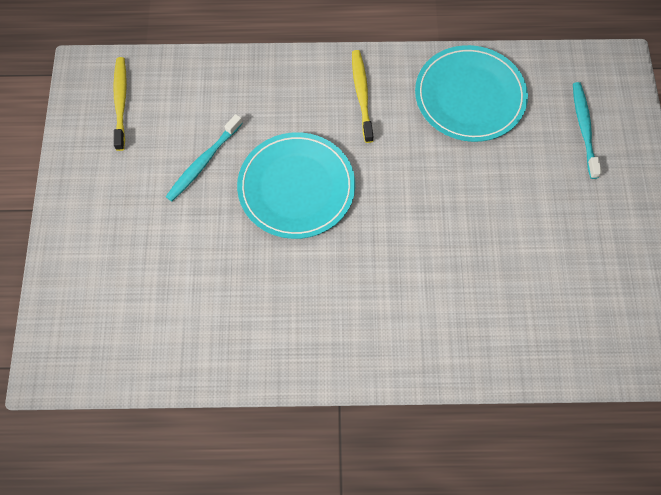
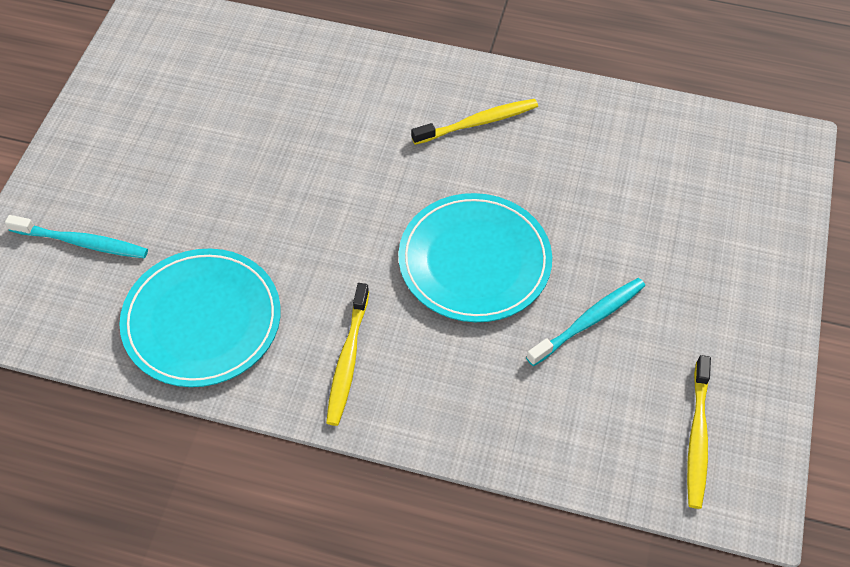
camera: 165 degrees left, 10 degrees down
(327, 316) = (478, 123): none -> yellow toothbrush
(584, 128) = (82, 242): turquoise toothbrush -> turquoise toothbrush turned 90 degrees counterclockwise

